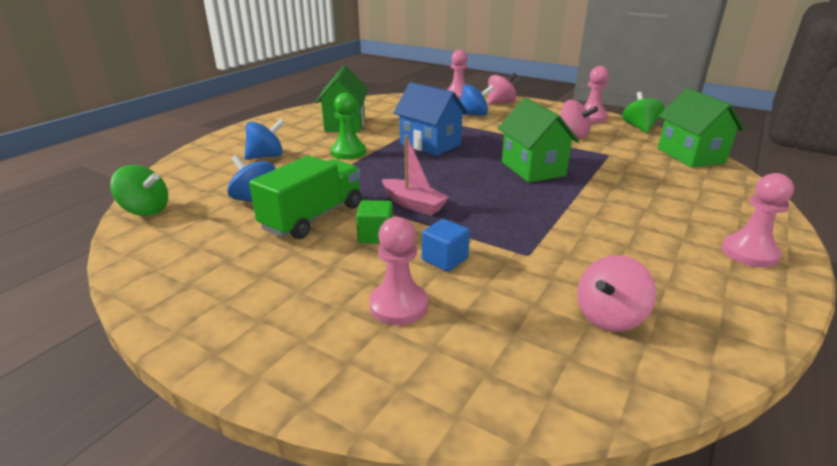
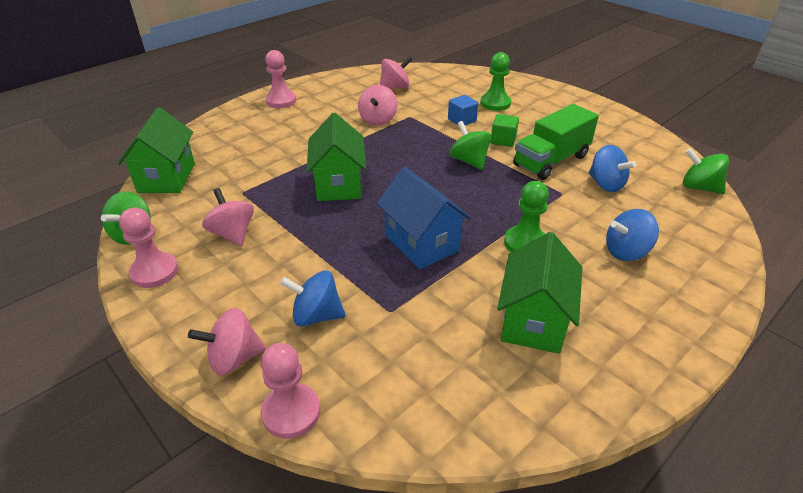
camera: 165 degrees left, 10 degrees up
(398, 305) = (495, 103): pink pawn -> green pawn
(413, 204) = (469, 161): pink boat -> green spinning top
(568, 242) = (378, 120): none -> pink spinning top

